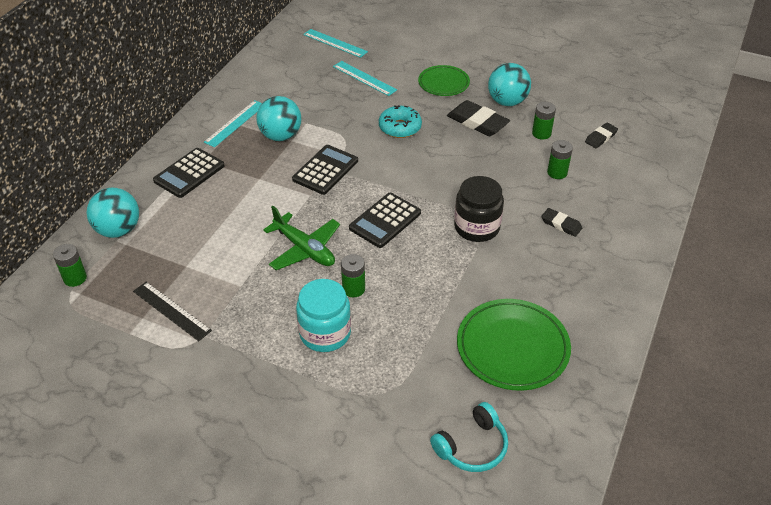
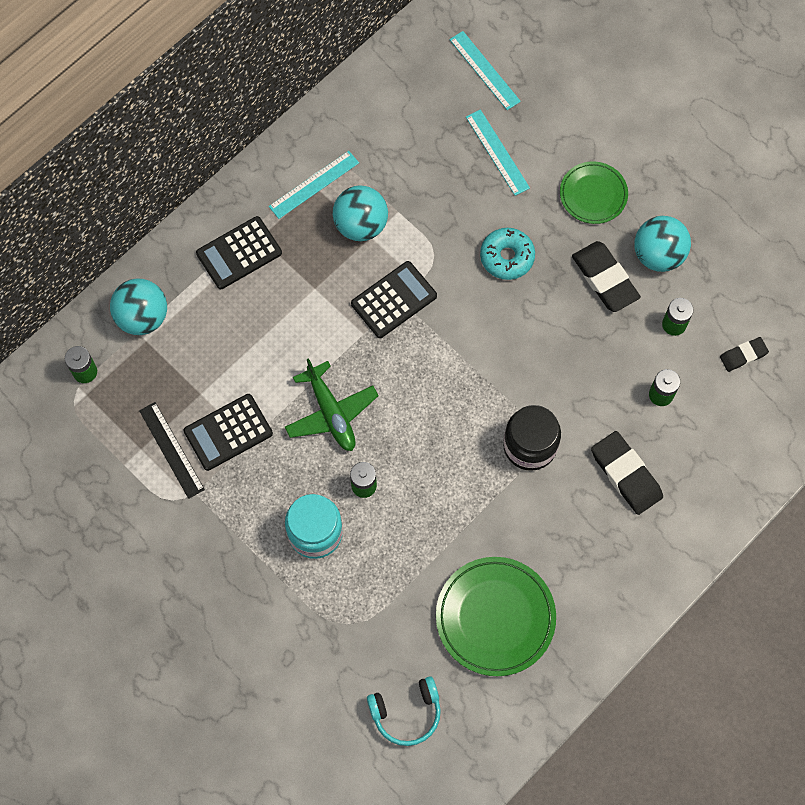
camera: 20 degrees right, 25 degrees up
(385, 221) = (432, 401): black calculator -> black calculator (228, 432)
(561, 224) = (626, 474): black eraser -> black eraser, size x1.75

